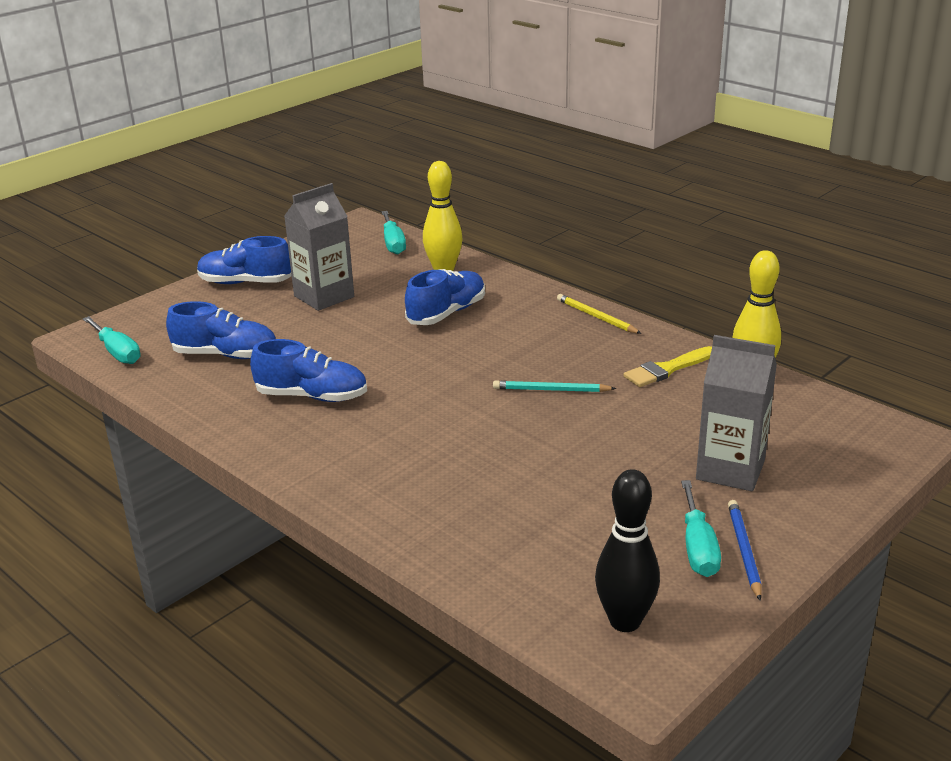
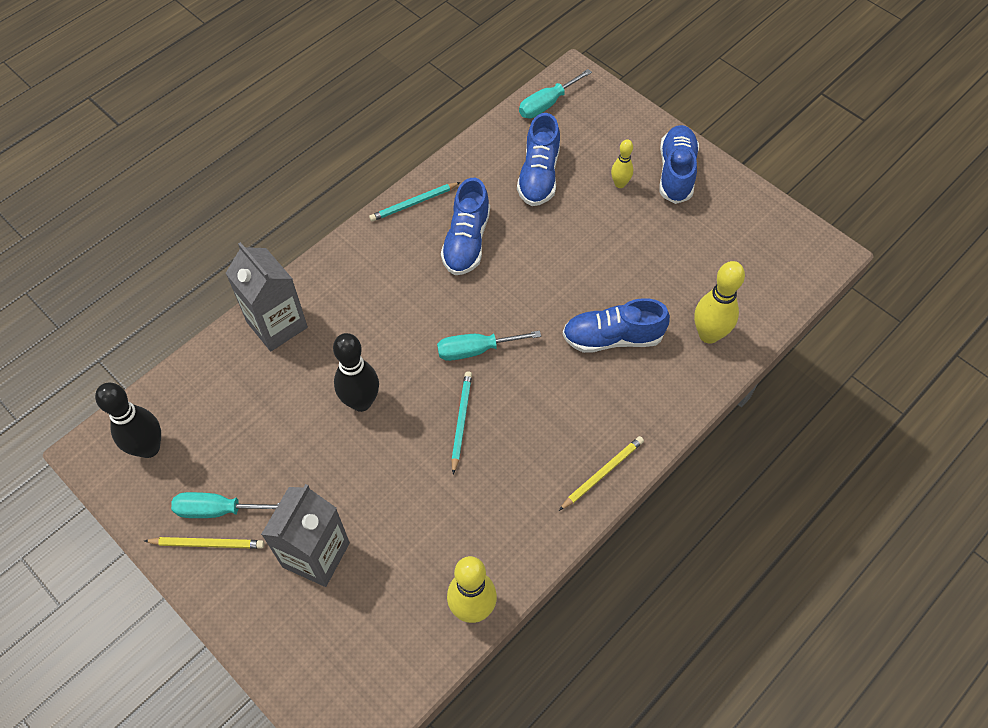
camera: 90 degrees right, 30 degrees up
(245, 434) = (414, 203): none -> turquoise pencil
(252, 310) = (620, 184): none -> yellow bowling pin
(324, 296) = (647, 235): grey carton -> grey carton (277, 325)
(393, 243) = (773, 287): turquoise screwdriver -> turquoise screwdriver (476, 350)
(447, 313) = (612, 338): blue shoe -> blue shoe turned 135 degrees clockwise
(534, 454) = (361, 402): none -> black bowling pin
(667, 369) = (491, 527): yellow brush -> none
(743, 551) = (207, 543): blue pencil -> yellow pencil

